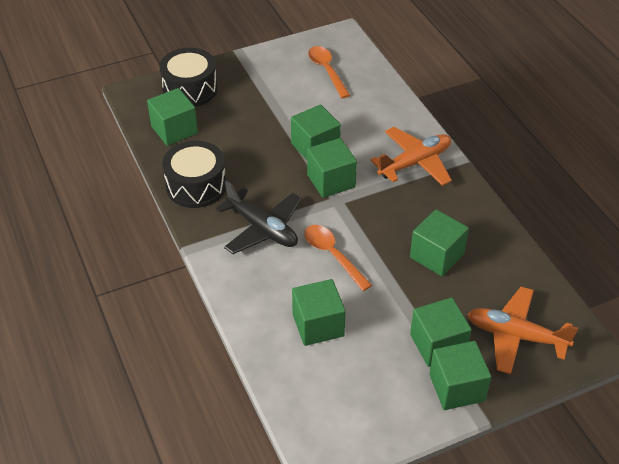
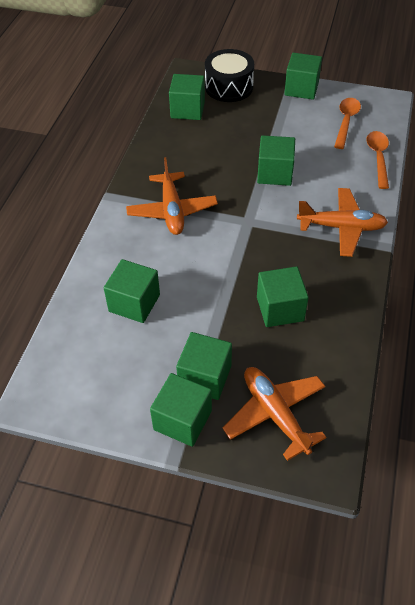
camera: 40 degrees right, 5 degrees up
(196, 186) = (160, 156): black drum -> none
(262, 228) = (172, 210): black plane -> orange plane
(331, 181) = (259, 204): green cube -> green cube (301, 89)
(333, 255) = (200, 260): orange spoon -> orange spoon (378, 158)

